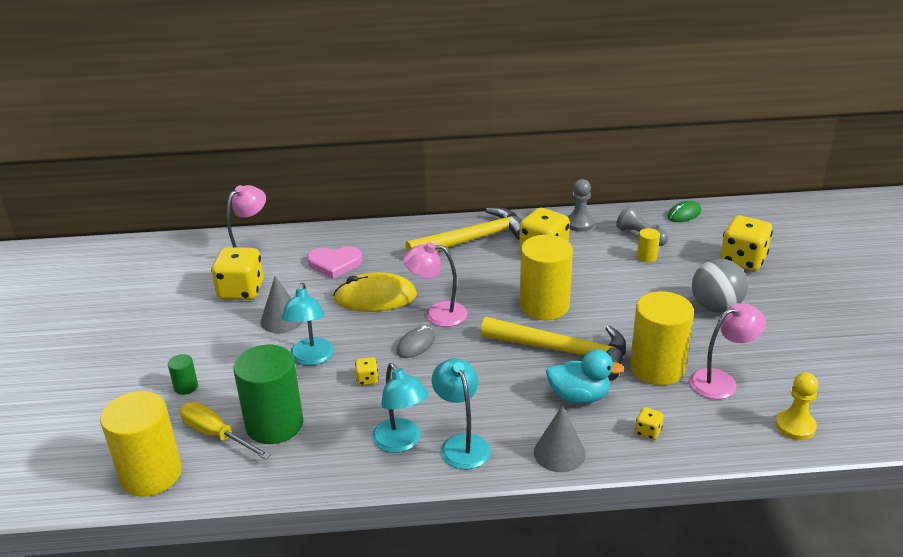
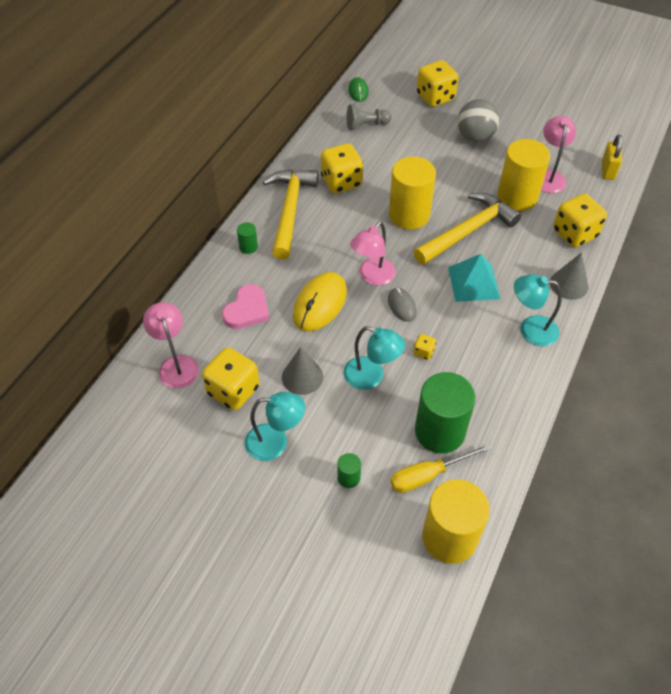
camera: 60 degrees left, 20 degrees up
(401, 442) = (508, 362): turquoise lamp -> turquoise lamp (275, 442)
(407, 236) = (248, 247): none -> green cylinder
(491, 380) = (473, 283): none -> turquoise pyramid
(579, 224) = (322, 145): grey pawn -> none
(579, 396) = (520, 247): turquoise duck -> none
(647, 257) = (393, 136): yellow cylinder -> none
(648, 432) = (574, 234): yellow dice -> yellow dice, size x2.23
(795, 426) = (607, 170): yellow pawn -> yellow padlock

